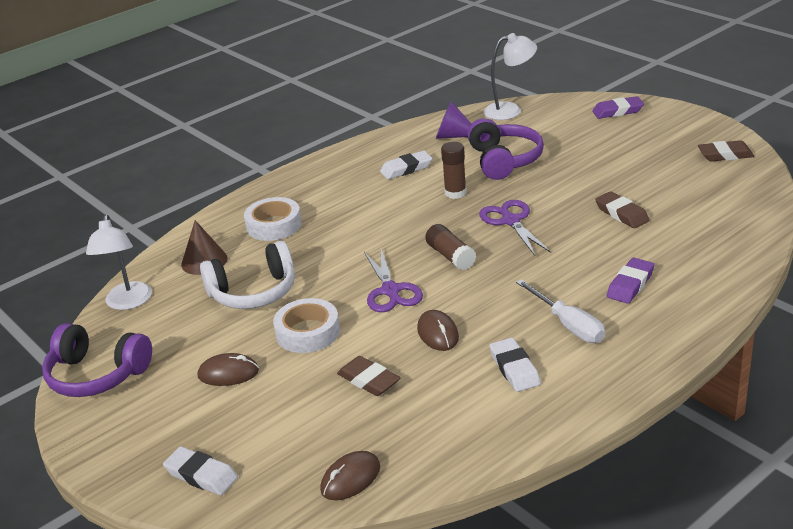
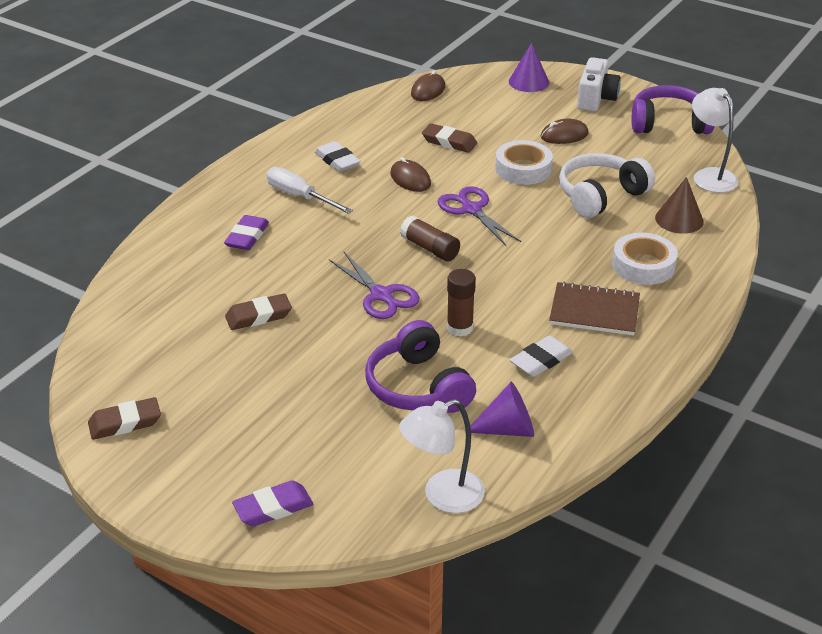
camera: 160 degrees right, 5 degrees up
(142, 428) = (596, 99): none -> white camera
(201, 475) = (528, 82): white eraser -> purple cone
(342, 196) = (594, 311): none -> brown notebook
(621, 214) = (258, 316): brown eraser -> brown eraser turned 60 degrees counterclockwise

